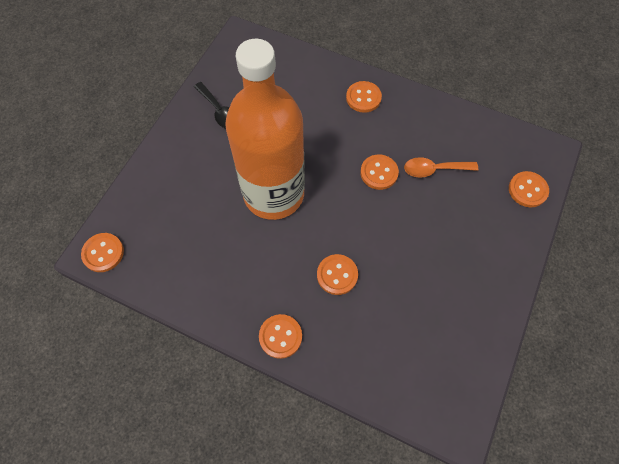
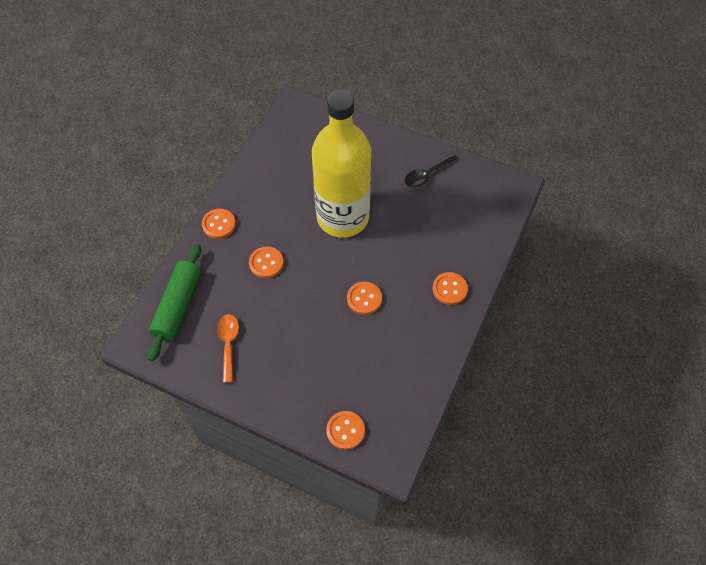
camera: 90 degrees right, 5 degrees down
(103, 253) = (293, 111): orange button -> none
(274, 194) = (342, 217): orange bottle -> yellow bottle
(402, 377) = (178, 306): none -> green rolling pin
(434, 169) = (368, 346): orange spoon -> orange spoon (228, 344)

